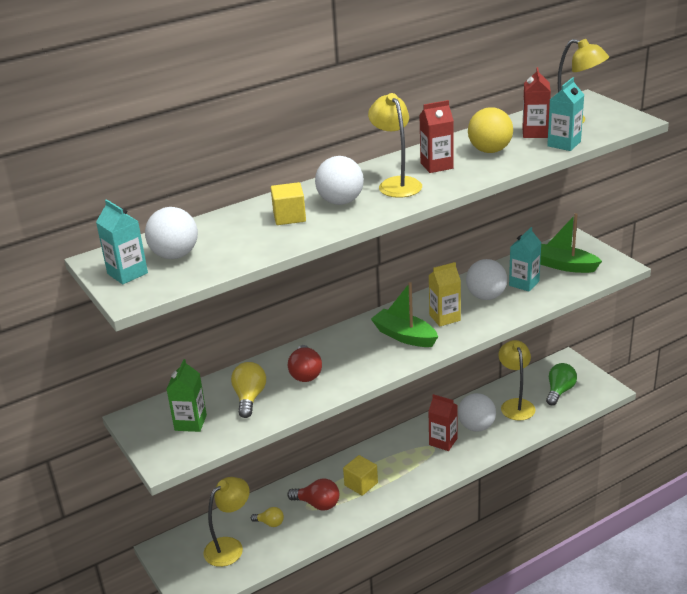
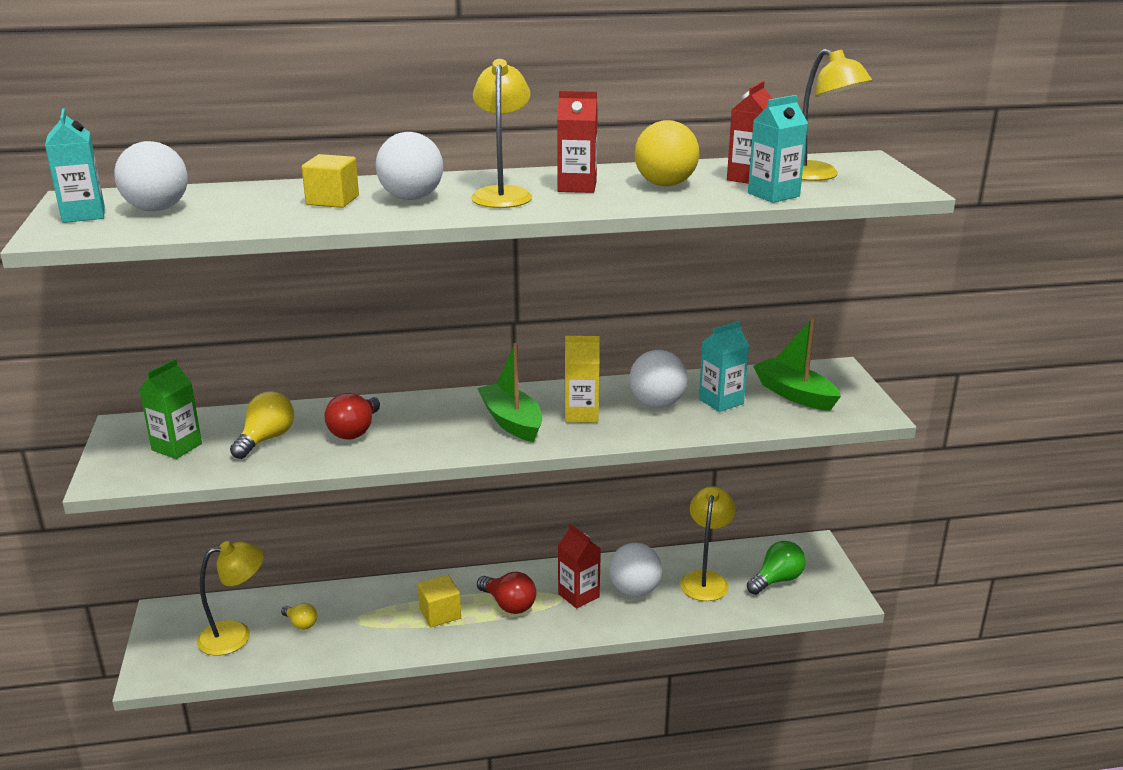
camera: 20 degrees right, 5 degrees down
(317, 504) = (371, 620): red light bulb -> red light bulb (508, 605)

